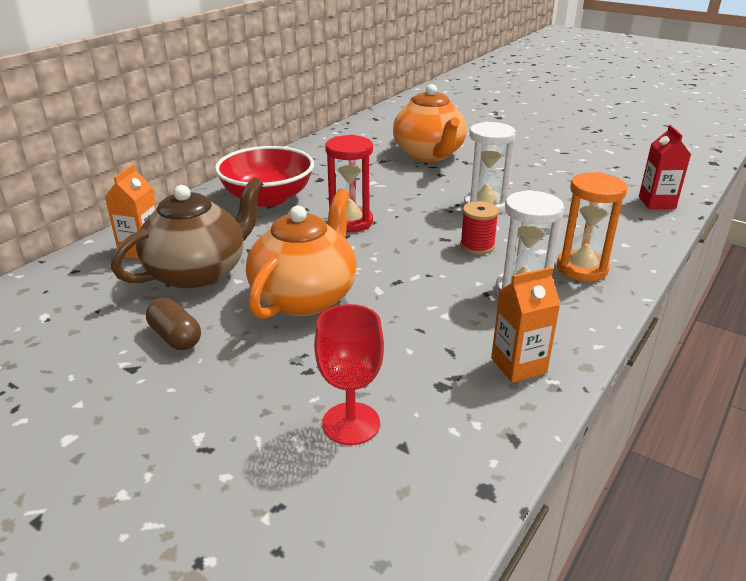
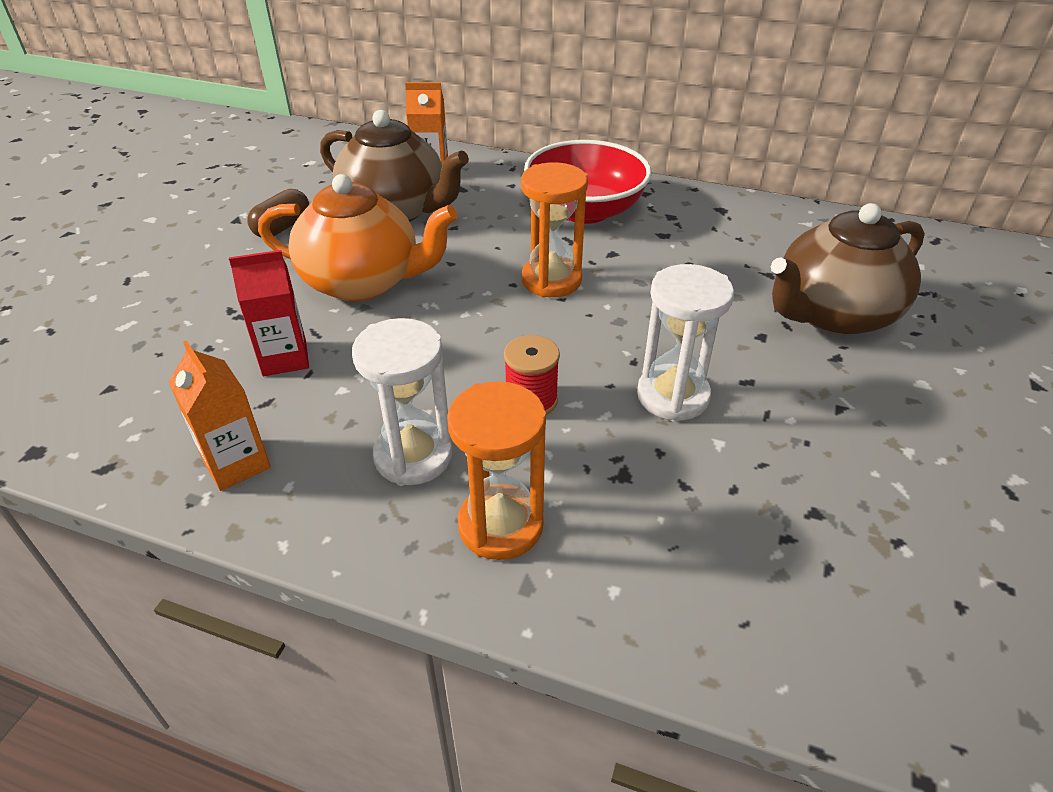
camera: 75 degrees right, 10 degrees up
(350, 222) = (551, 280): red hourglass -> orange hourglass
(351, 423) = (146, 350): red goblet -> none
(429, 154) = (832, 315): orange teapot -> brown teapot
(656, 203) = (845, 660): red carton -> red carton (284, 358)

